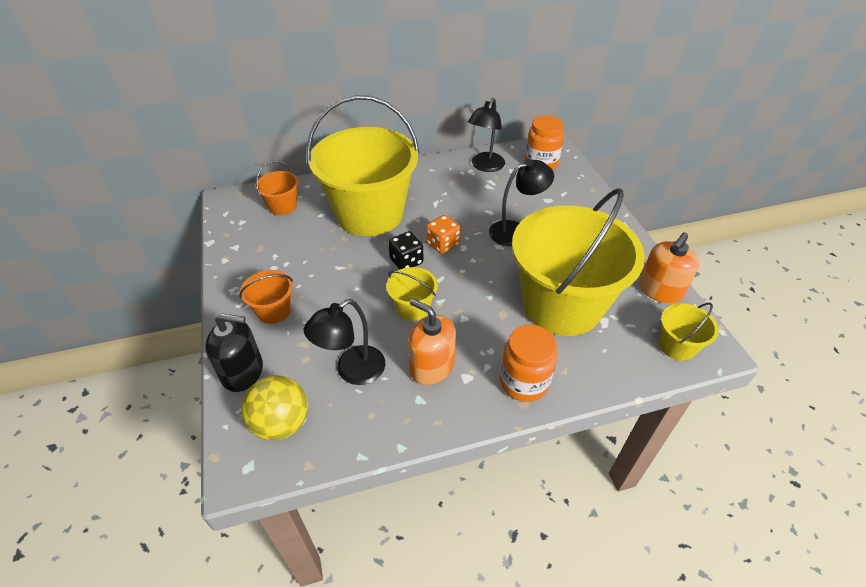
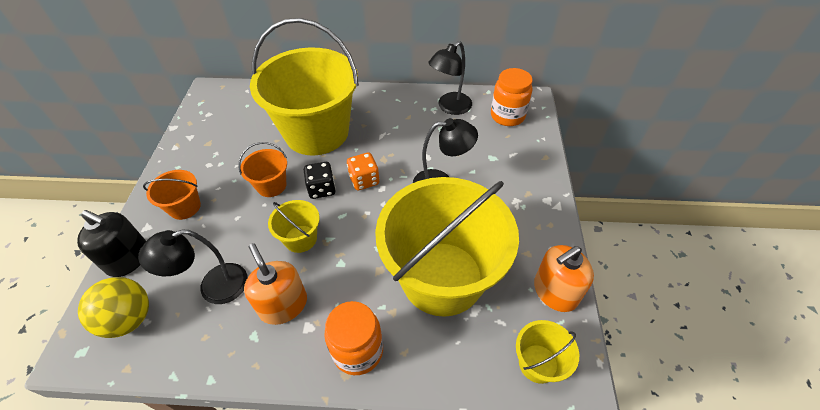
camera: 20 degrees right, 5 degrees up
(283, 206) = (248, 107): orange bucket -> orange bucket (271, 185)

